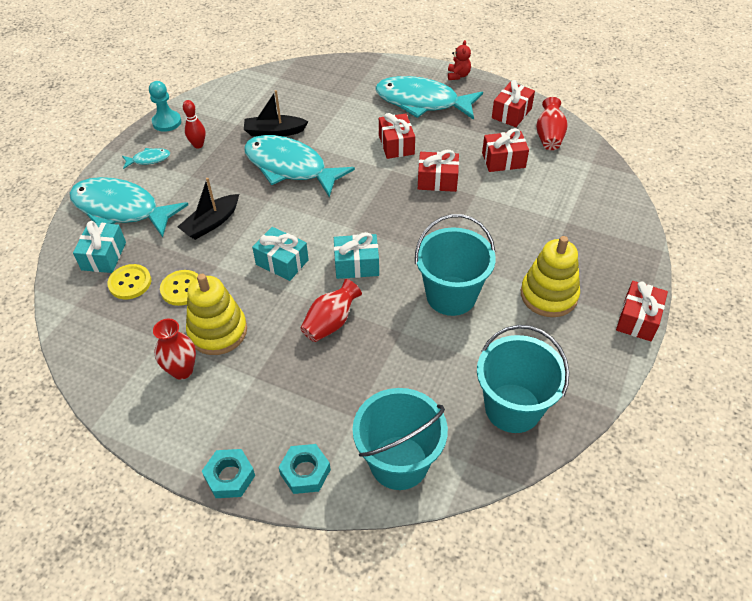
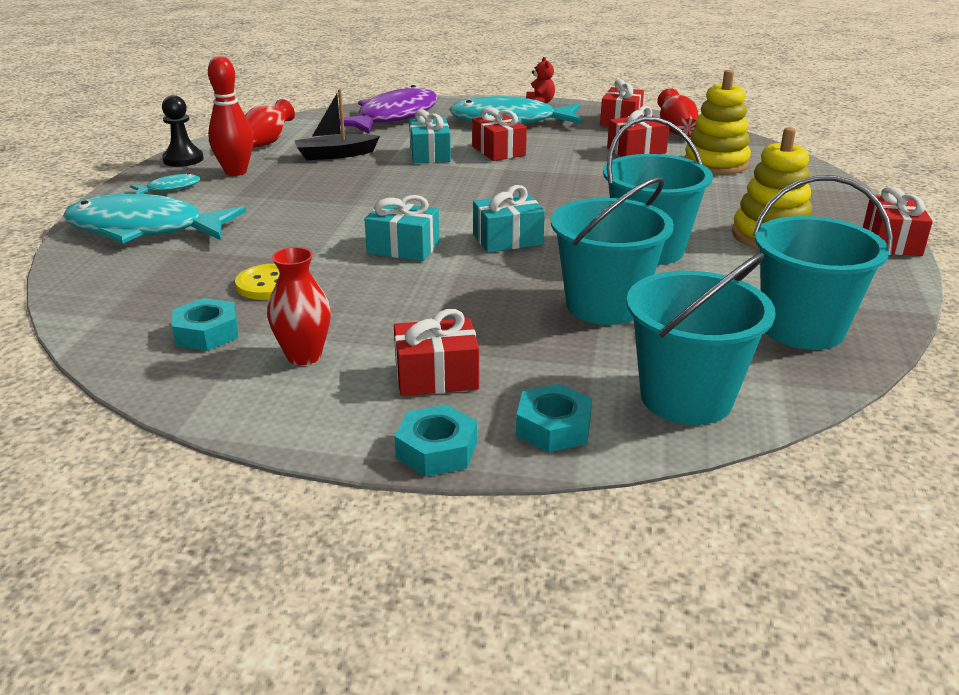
camera: 15 degrees left, 20 degrees down
(104, 256) = (133, 269): turquoise gift -> turquoise gift (430, 154)
(130, 283) = (184, 288): yellow button -> none
(131, 335) = (207, 333): none -> turquoise nut
(167, 122) = (183, 159): turquoise pawn -> black pawn
(198, 145) = (236, 172): red bowling pin -> red bowling pin, size x1.56
(211, 223) = (284, 227): black boat -> none
(218, 331) = (342, 314): yellow stacking toy -> yellow stacking toy (716, 164)
(290, 167) = (371, 177): turquoise fish -> none
(331, 323) = (503, 288): red vase -> red vase (266, 143)
(335, 82) = (393, 117): none -> purple fish
(390, 355) = (604, 305): none -> turquoise bucket
(437, 180) = (567, 170): red gift -> red gift (436, 376)

